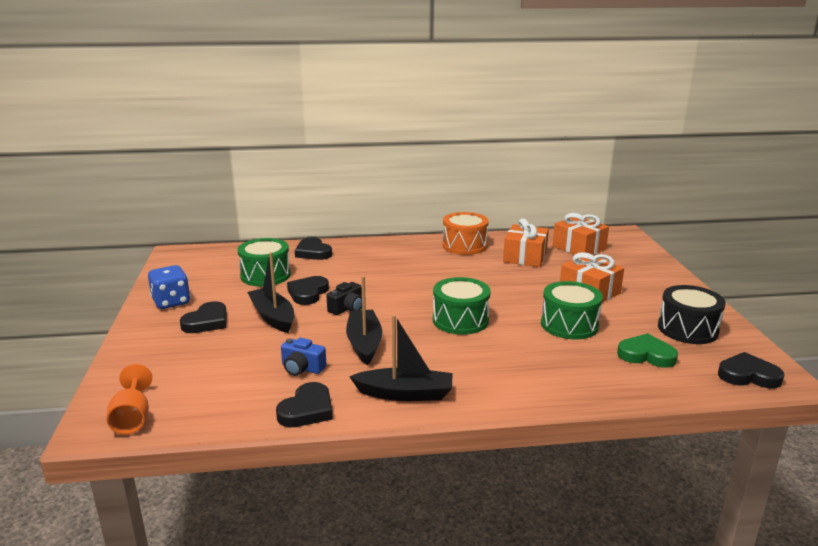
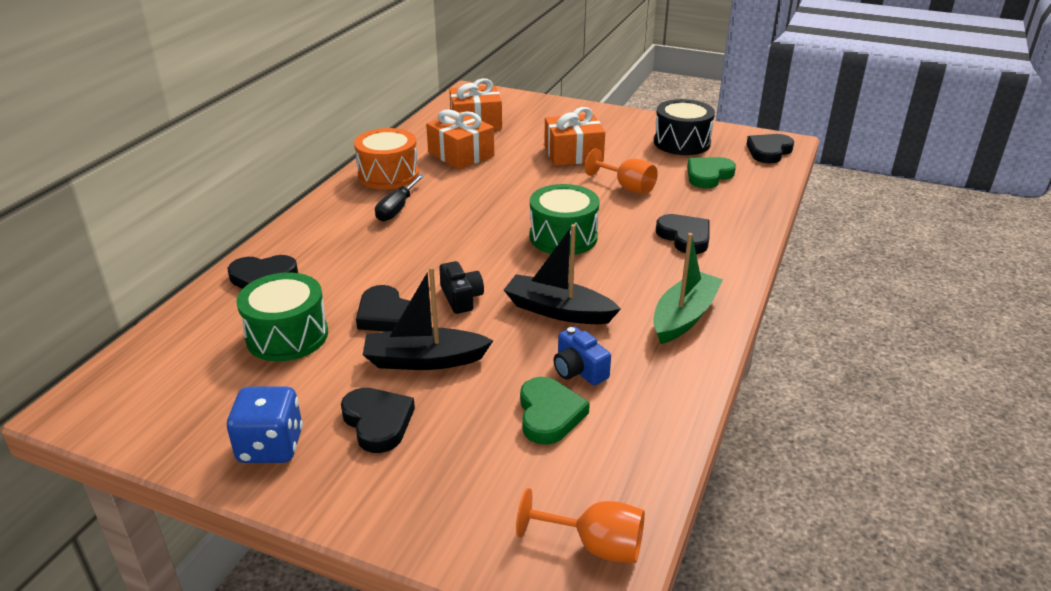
camera: 60 degrees left, 10 degrees up
(247, 370) = (549, 414): none -> green heart
(302, 368) = (579, 370): blue camera -> blue camera turned 90 degrees clockwise
(307, 410) = (672, 390): black heart -> black heart (685, 237)
(405, 394) = (684, 317): black boat -> green boat
(427, 260) = (397, 209): none -> black screwdriver
(569, 325) = (627, 187): green drum -> orange goblet

